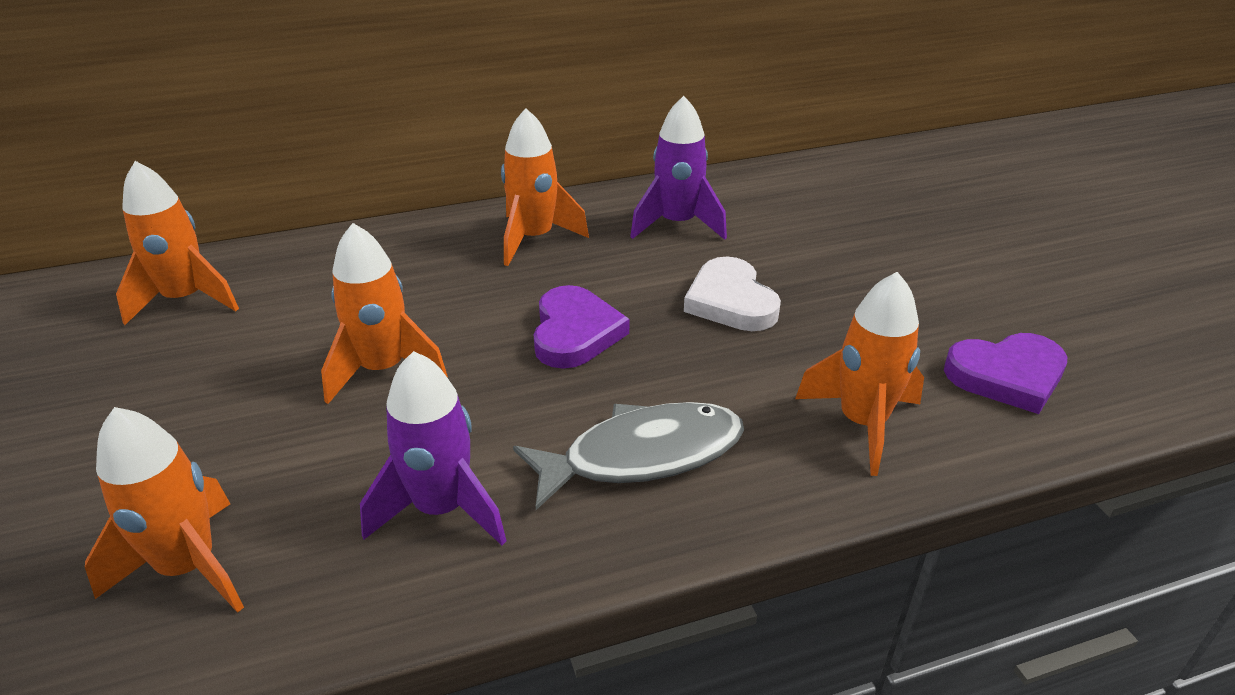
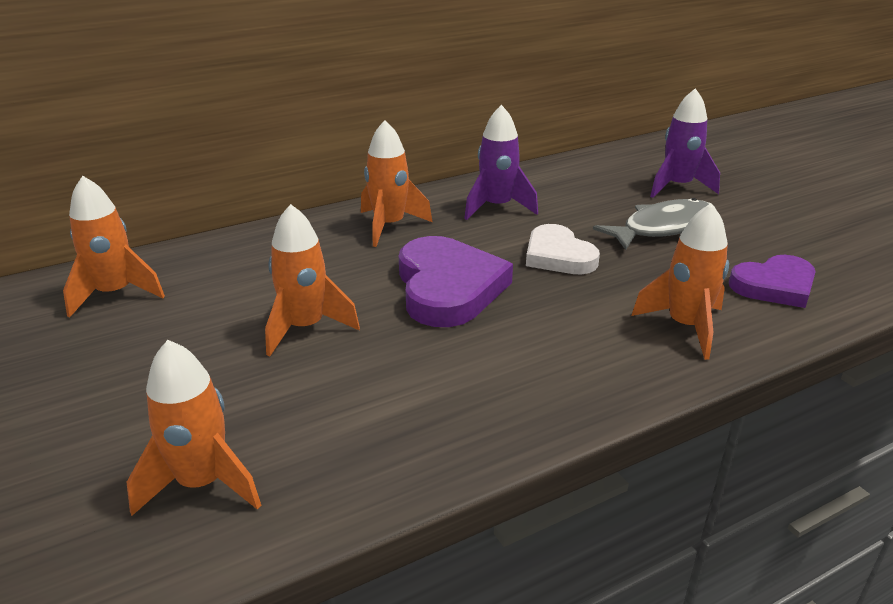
camera: 10 degrees left, 5 degrees down
(441, 509) = (393, 418): purple rocket -> purple rocket (677, 187)
(575, 332) = (448, 288): purple heart -> purple heart, size x1.52
(642, 456) = (533, 365): grey fish -> grey fish (663, 228)

